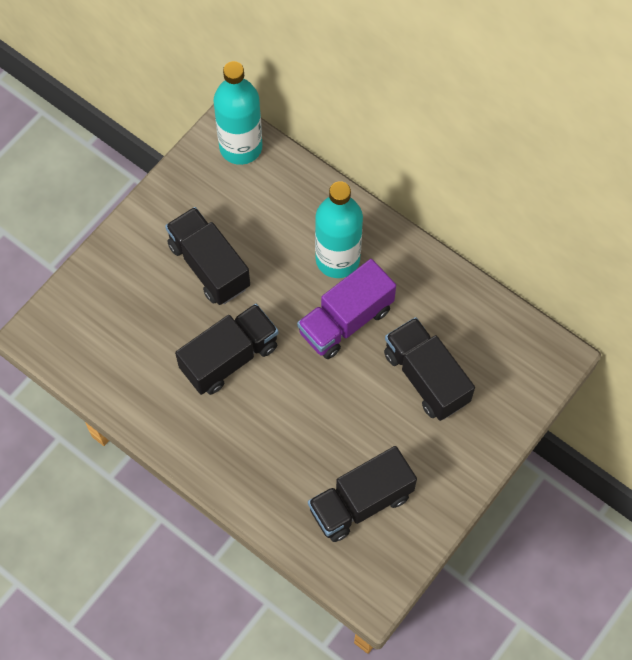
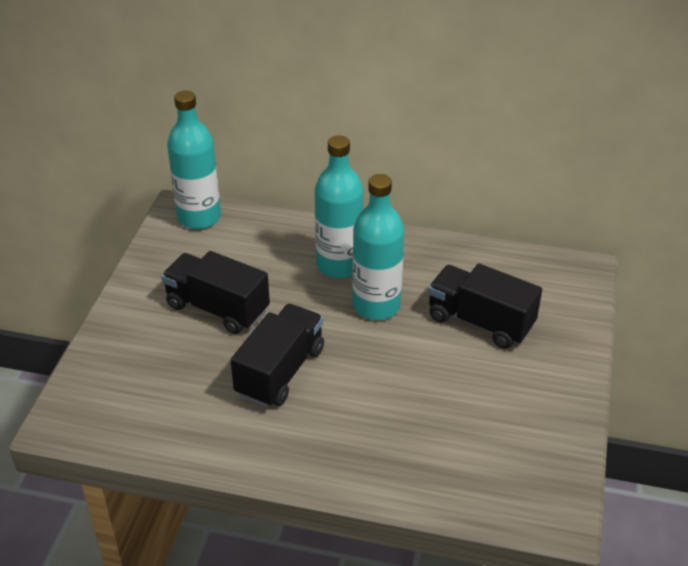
camera: 25 degrees left, 25 degrees down
(345, 320) = (376, 306): purple truck -> turquoise bottle
(361, 502) = (489, 442): black truck -> none

